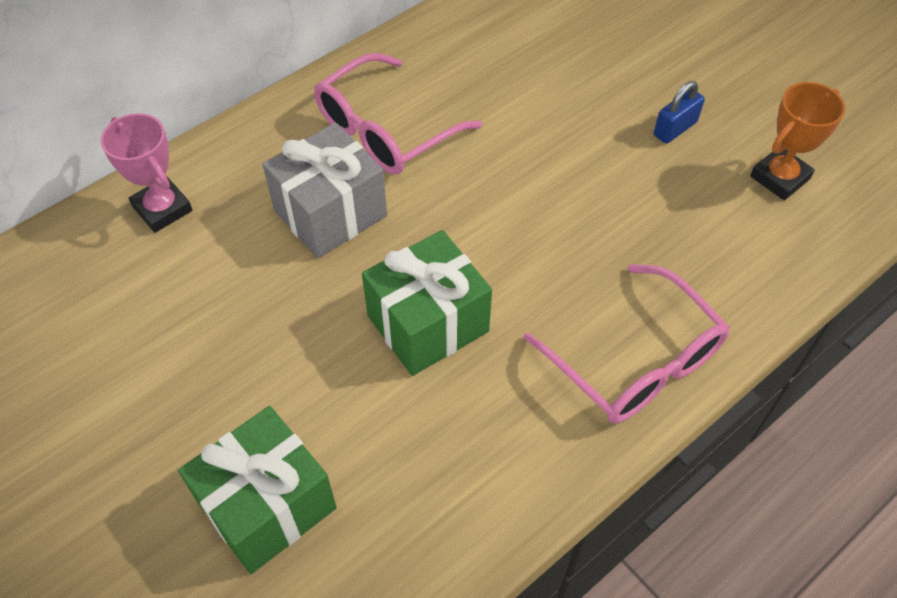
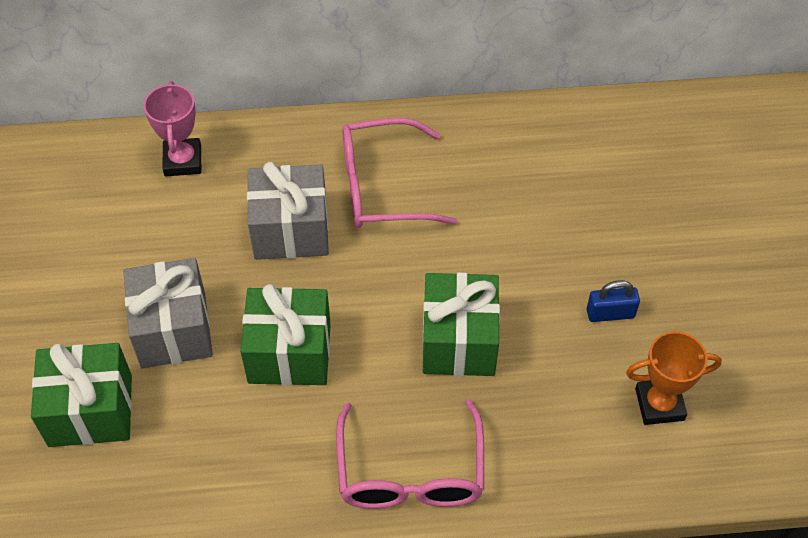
camera: 35 degrees right, 0 degrees up
(290, 371) = (173, 330): none -> grey gift
(572, 222) = (459, 341): none -> green gift

